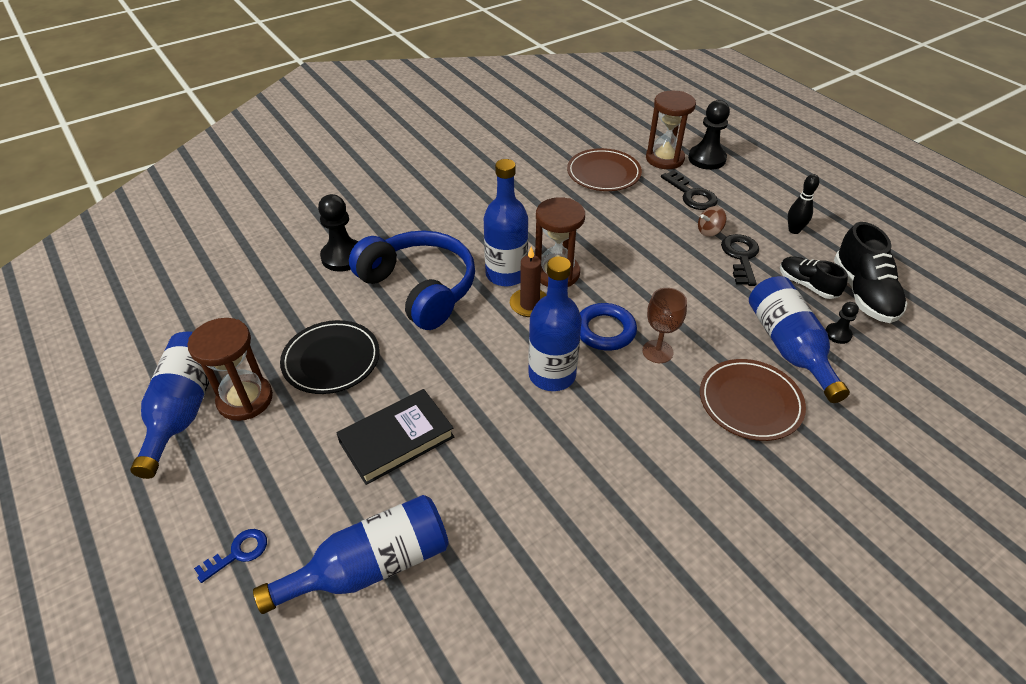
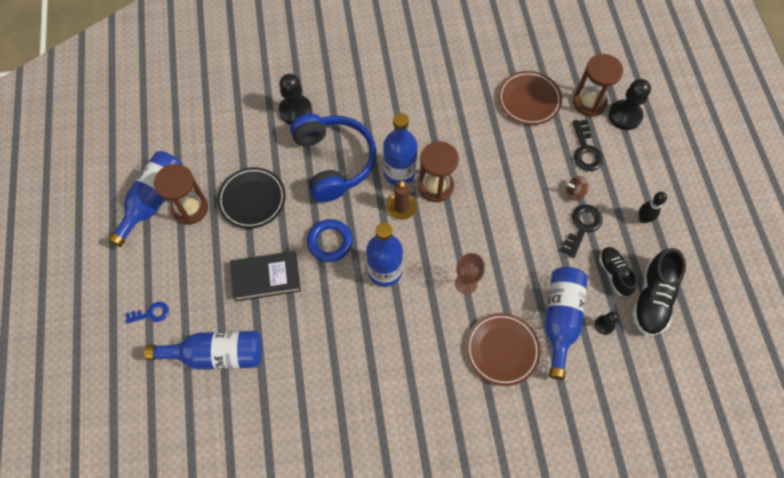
camera: 25 degrees right, 20 degrees up
(605, 330) = (440, 251): blue ring -> blue ring (330, 242)

